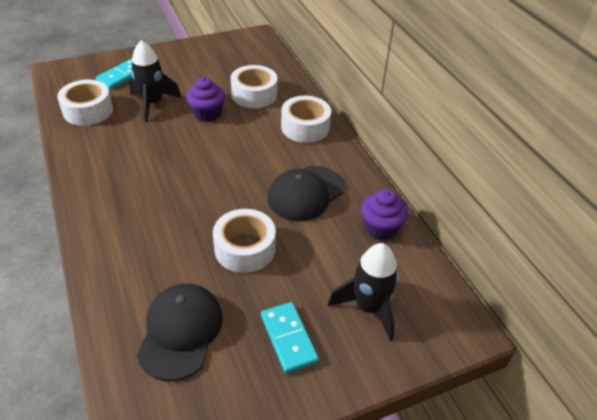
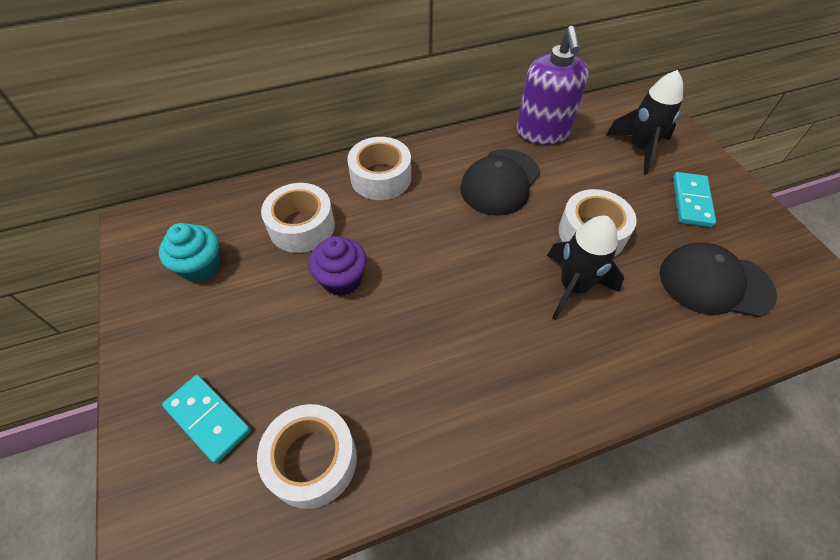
camera: 85 degrees left, 10 degrees up
(153, 103) = (305, 355): black rocket -> black rocket (573, 287)
(222, 61) = (201, 266): none -> turquoise cupcake
(288, 338) = (691, 201): turquoise domino -> turquoise domino turned 60 degrees counterclockwise
(305, 193) = (500, 182): black cap -> black cap turned 75 degrees clockwise
(380, 228) = (543, 132): purple cupcake -> purple soap dispenser

